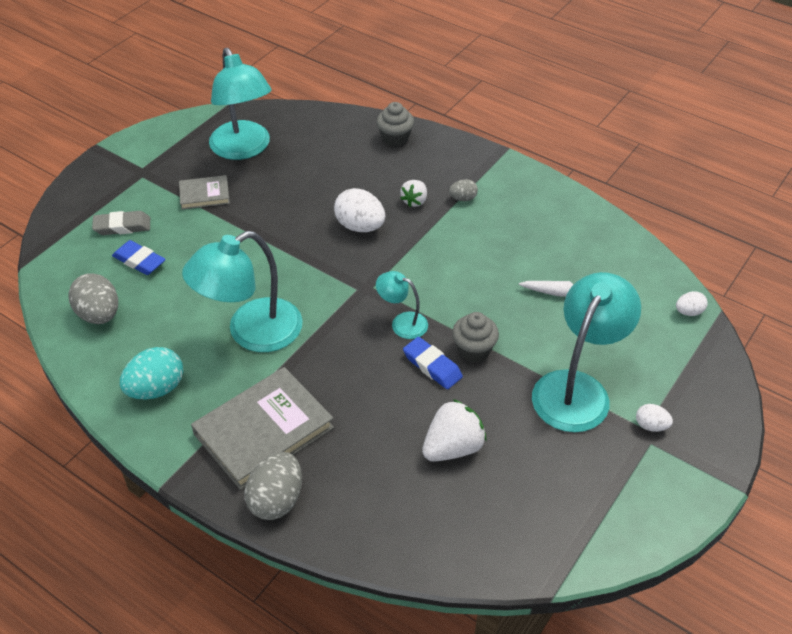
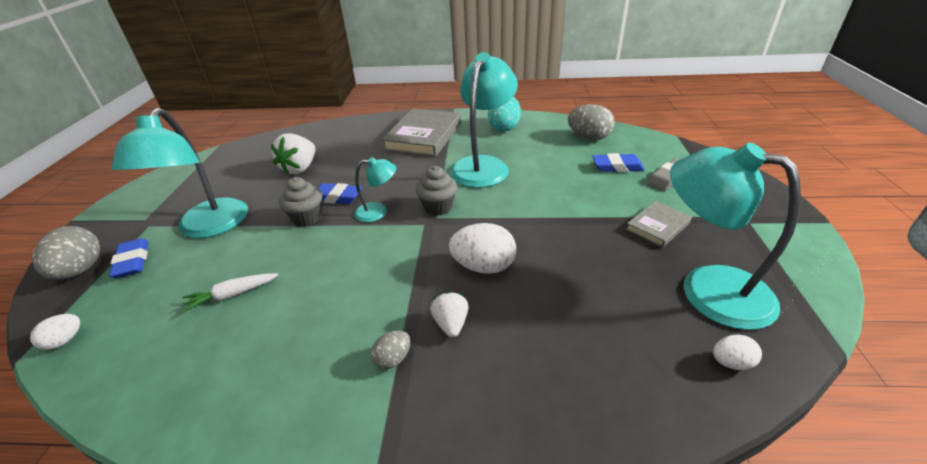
camera: 150 degrees right, 10 degrees down
(276, 500) = (391, 122): grey egg -> grey egg (80, 270)
(395, 139) = (564, 417): grey cupcake -> grey cupcake (438, 207)
(651, 376) = (132, 262): none -> blue eraser
(651, 426) = (142, 229): white egg -> white egg (731, 362)

